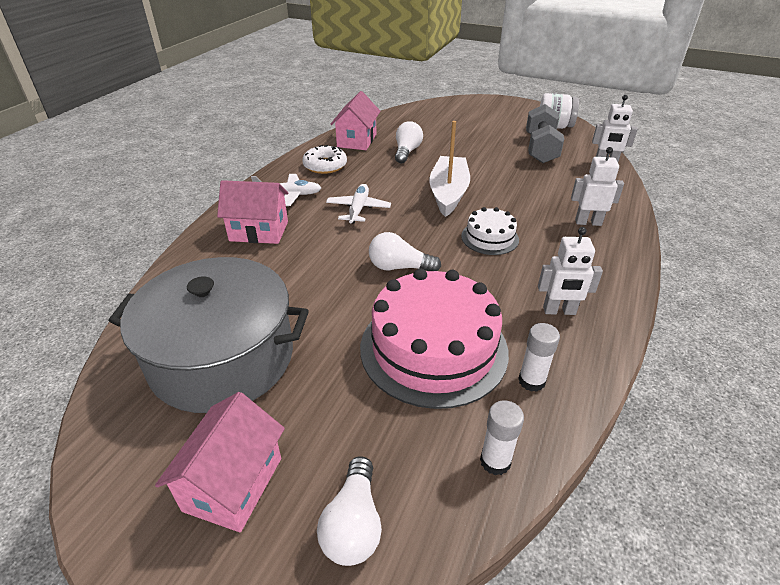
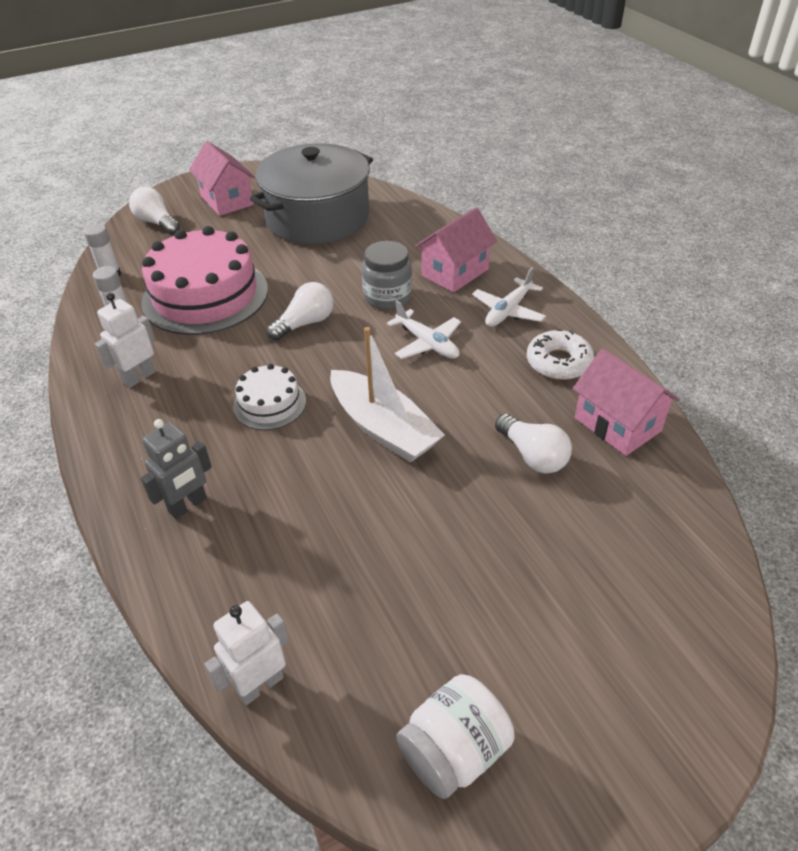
camera: 130 degrees right, 5 degrees up
(323, 246) = (387, 297): none -> grey jar
(540, 149) = (392, 632): grey dumbbell -> none
(588, 222) = (188, 505): white robot -> grey robot

